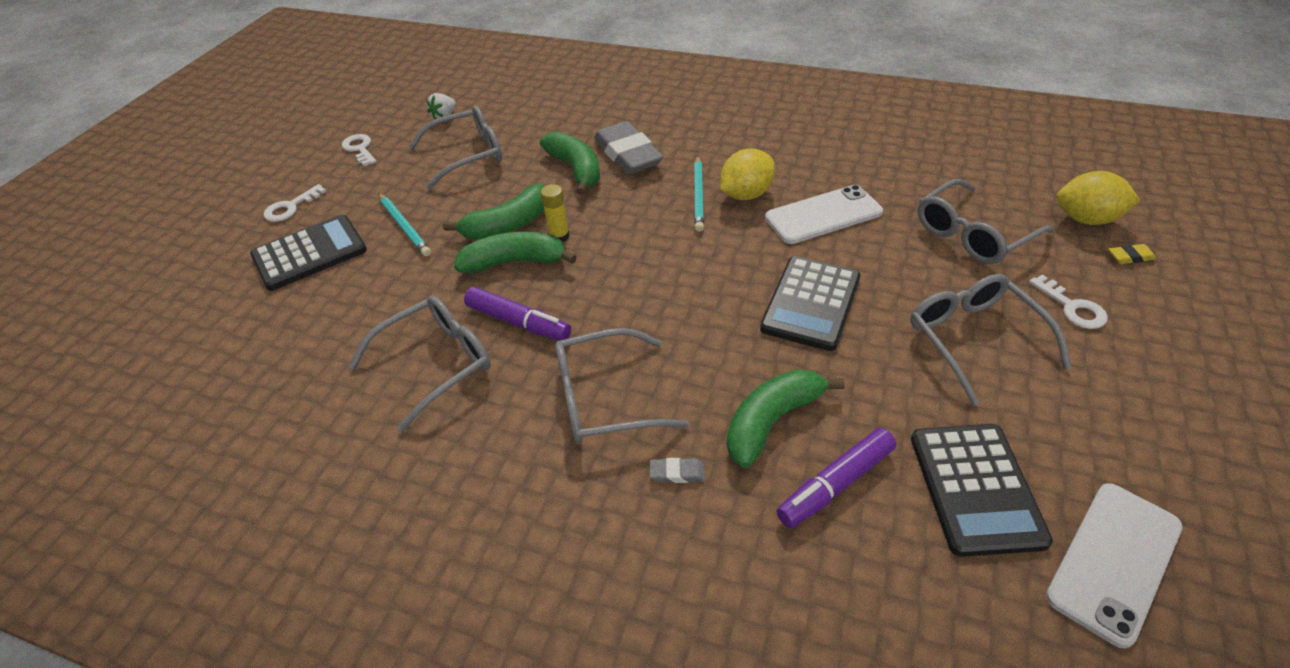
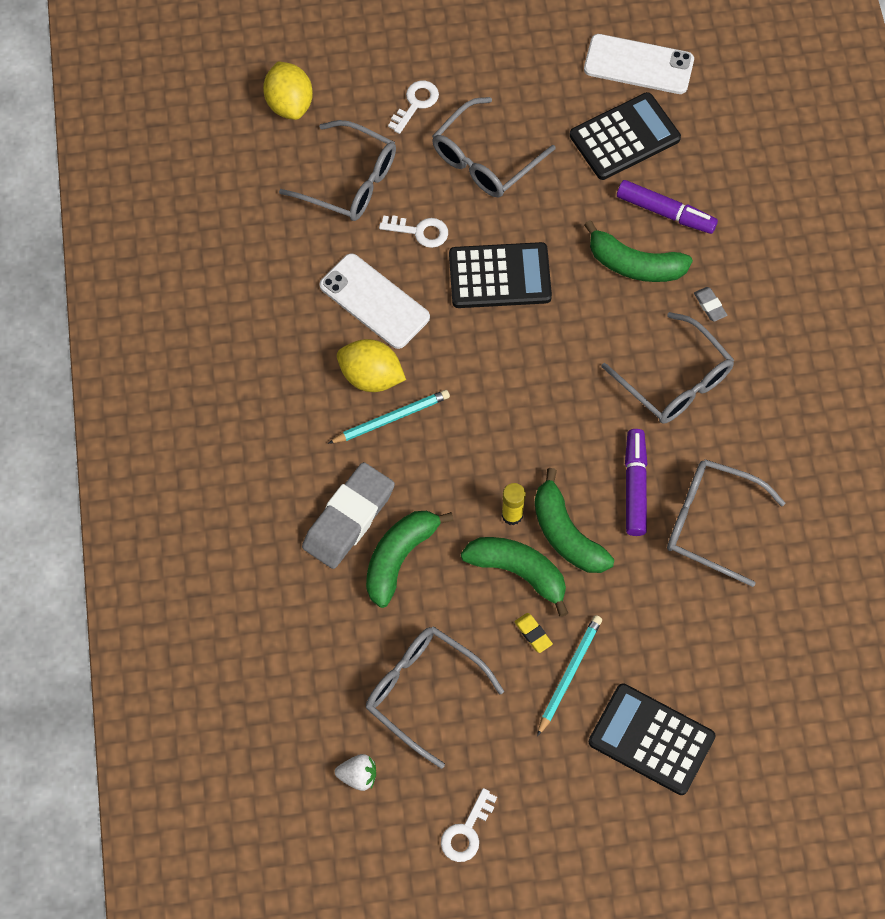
camera: 120 degrees left, 20 degrees up
(290, 207) = (599, 823): white key -> white key (420, 231)
(1130, 257) = (331, 71): yellow eraser -> yellow eraser (533, 634)

